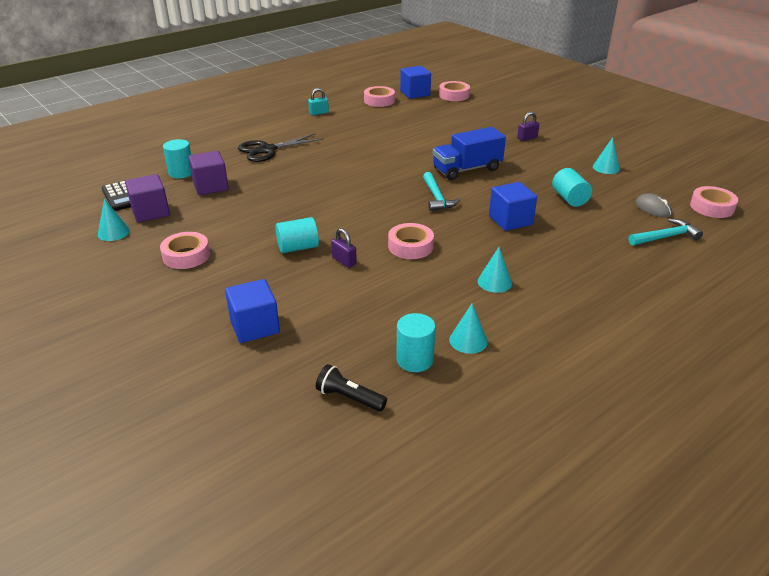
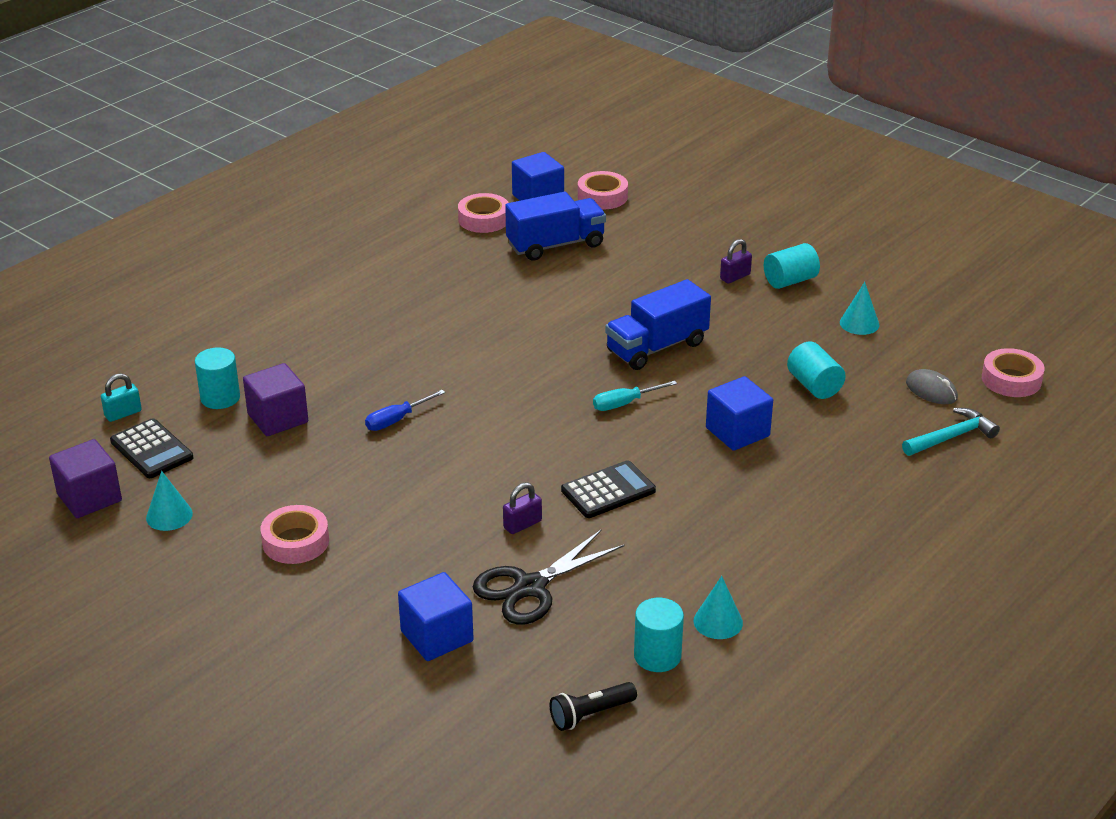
camera: 10 degrees left, 0 degrees up
(150, 212) = (207, 474): purple cube -> purple cube (89, 498)
(267, 150) = (338, 340): black scissors -> black scissors (530, 588)
(284, 193) = (396, 420): none -> blue screwdriver
(298, 247) = (450, 510): turquoise cylinder -> turquoise cylinder (790, 281)
(318, 113) = (393, 255): turquoise padlock -> turquoise padlock (123, 413)
(344, 261) = (522, 524): purple padlock -> purple padlock turned 75 degrees counterclockwise
(349, 398) = (590, 715): black flashlight -> black flashlight turned 45 degrees counterclockwise
(410, 246) = (608, 491): pink tape -> black calculator
(418, 115) = (555, 245): none -> blue truck
(437, 197) = (624, 403): turquoise hammer -> turquoise screwdriver
(494, 282) = (734, 534): turquoise cone -> none

